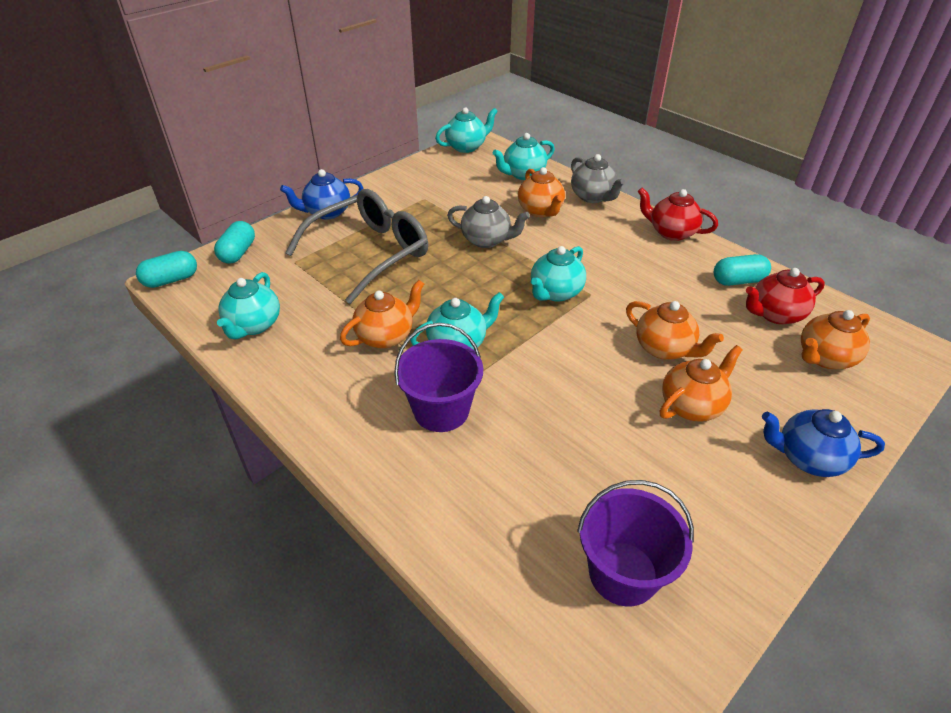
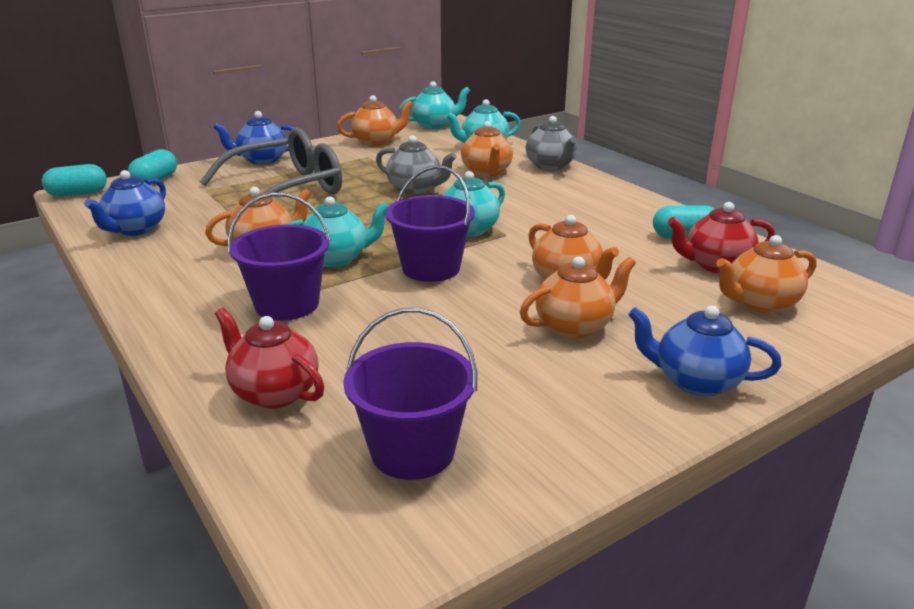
camera: 10 degrees right, 15 degrees down
(253, 325) = (135, 229): turquoise teapot -> blue teapot
(422, 175) = (376, 141): none -> orange teapot
(545, 347) = (431, 268): none -> purple bucket
(671, 232) = (625, 196): red teapot -> red teapot (274, 392)

